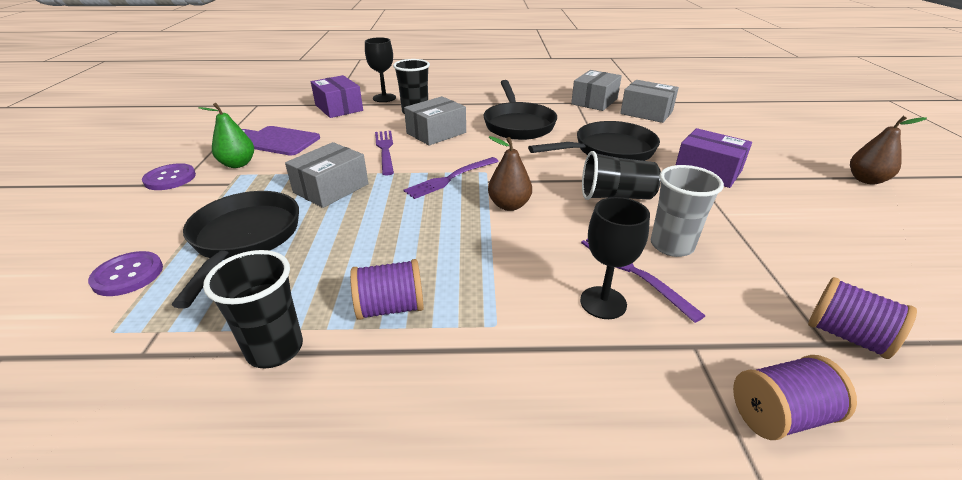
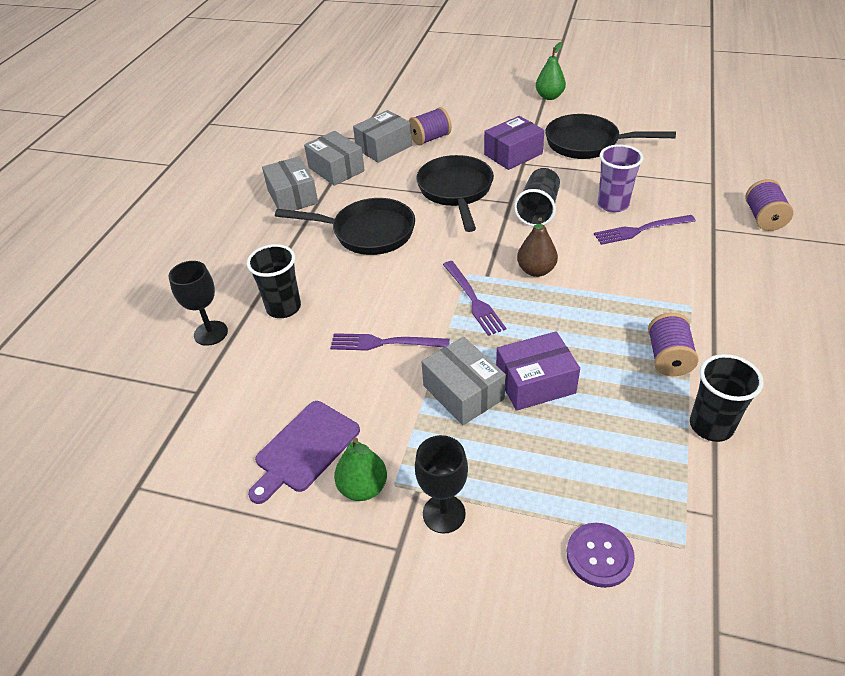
camera: 70 degrees left, 10 degrees up
(170, 178) = (377, 563): purple button -> none
(244, 239) = (551, 461): black pan -> black pan (587, 143)
(339, 108) = (218, 382): purple box -> purple box (535, 382)
(436, 133) = (357, 296): grey box -> grey box (292, 196)
(603, 302) = (672, 252): black goblet -> black goblet (444, 513)
(671, 246) = (613, 204): grey cup -> purple cup
(847, 336) = (707, 174): purple spool -> purple spool (430, 138)
(866, 180) = (549, 97): brown pear -> green pear

